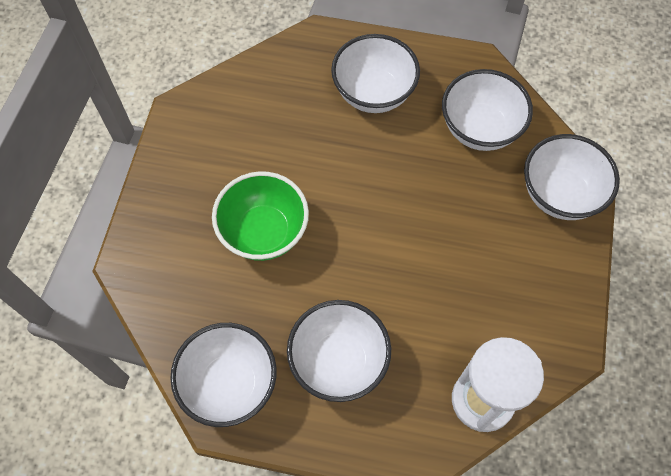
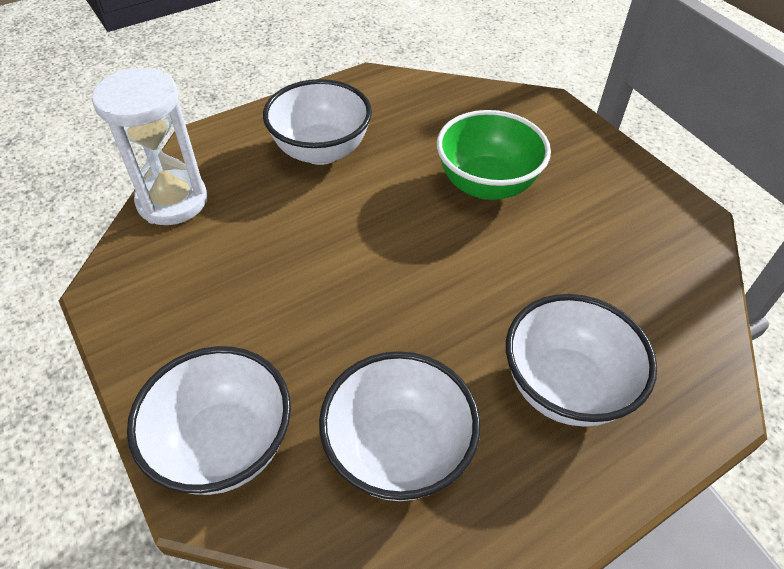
camera: 135 degrees right, 15 degrees down
(229, 384) = (385, 95): white bowl -> none

